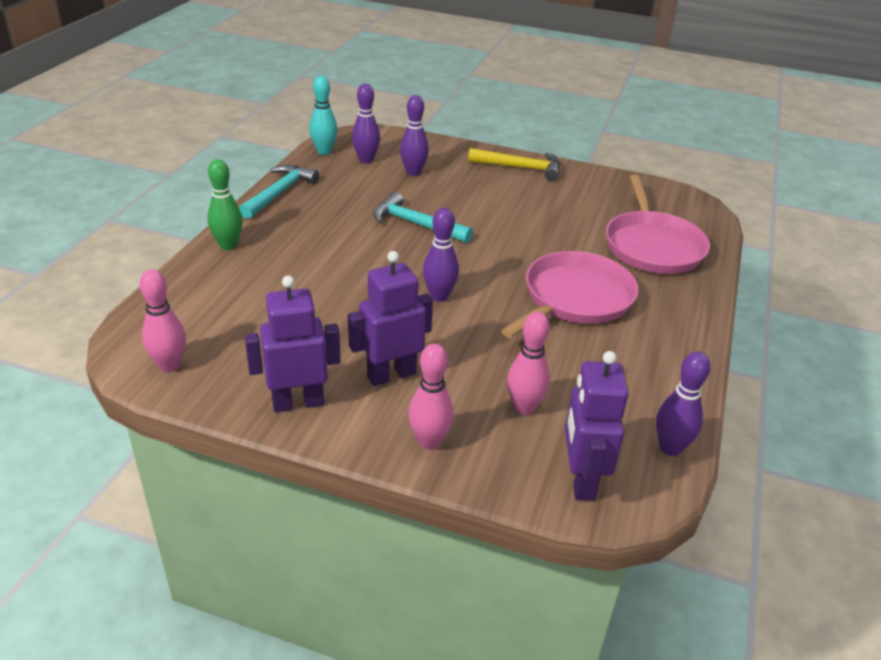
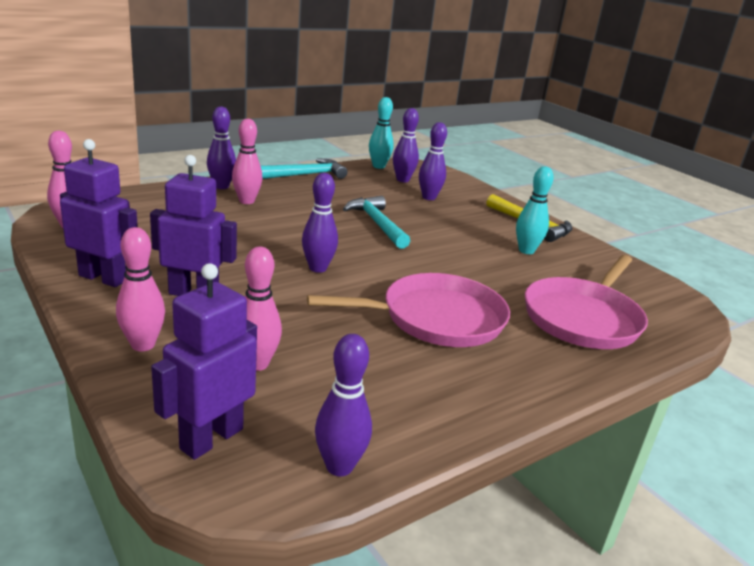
camera: 35 degrees right, 10 degrees down
(228, 245) = (221, 186): green bowling pin -> purple bowling pin
(278, 252) = (246, 201): none -> pink bowling pin
(549, 198) = (526, 251): none -> turquoise bowling pin

